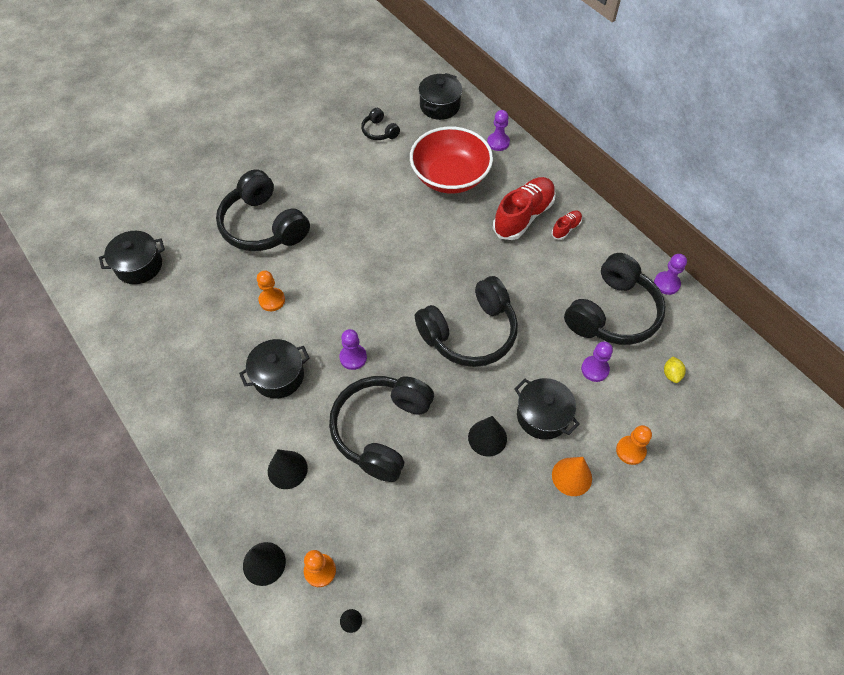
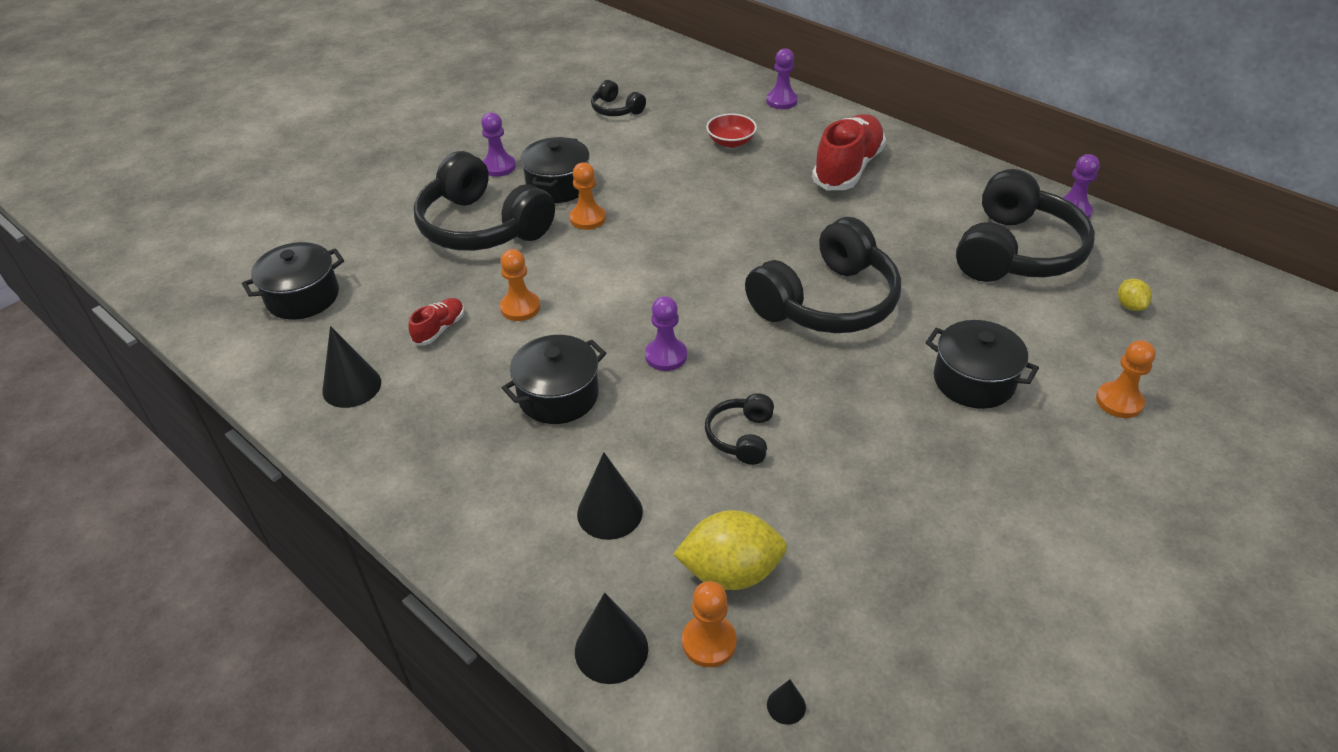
camera: 10 degrees left, 15 degrees down
(334, 231) = (587, 218): none -> orange pawn
(346, 526) = (730, 572): none -> yellow lemon
(381, 430) = (741, 436): black headphones -> black headphones, size x0.46
(439, 106) = (689, 76): black pot -> black pot (558, 186)
(450, 176) = (731, 142): red bowl -> red bowl, size x0.44
(487, 438) = (905, 420): black cone -> black cone (351, 386)
(566, 228) = (910, 173): red shoe -> red shoe (439, 329)
(572, 476) = (1050, 447): orange cone -> none
(595, 369) = (1022, 316): purple pawn -> purple pawn (499, 167)

